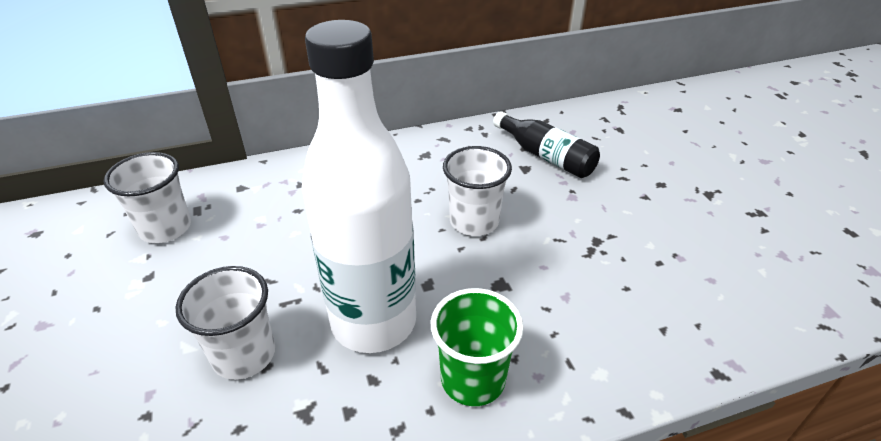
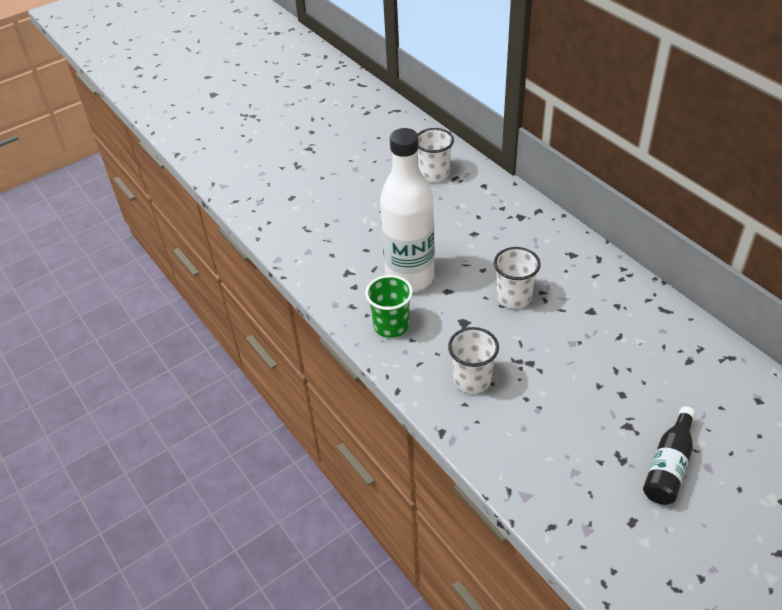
camera: 75 degrees right, 5 degrees up
(244, 355) = (369, 239): white cup -> white cup (472, 380)
(546, 156) = (614, 320): black bottle -> black bottle (669, 466)

